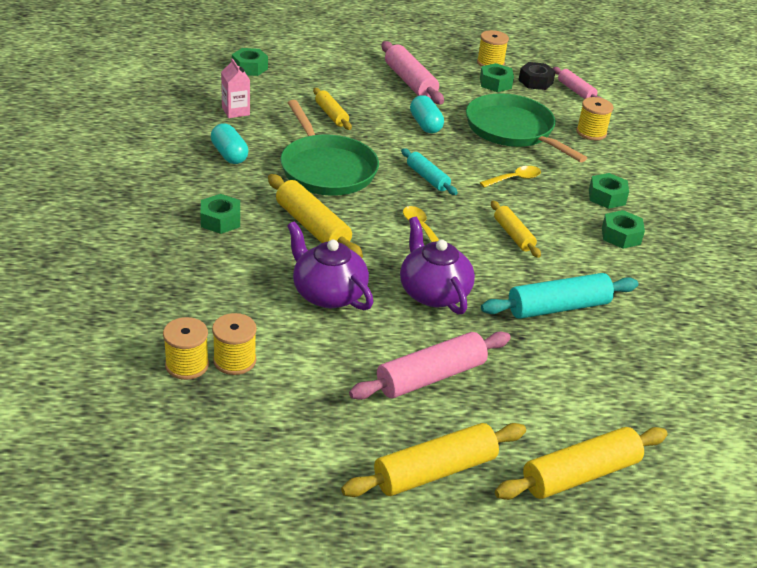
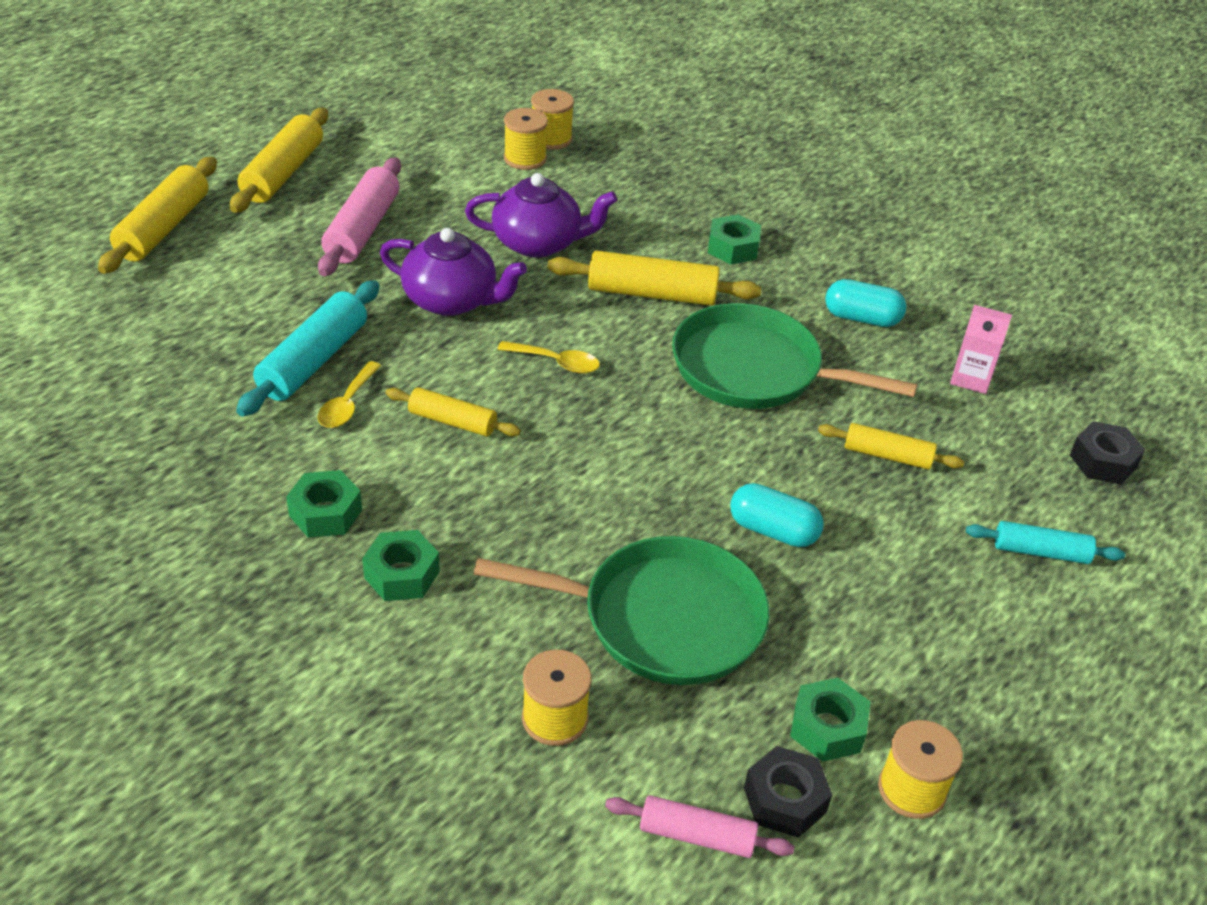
camera: 135 degrees right, 5 degrees up
(249, 68) = (1103, 461): green nut -> black nut
(410, 82) = (922, 611): pink rolling pin -> none
(427, 178) = (643, 437): turquoise rolling pin -> turquoise rolling pin (1040, 552)
(514, 179) = (548, 515): yellow spoon -> yellow spoon (347, 404)

